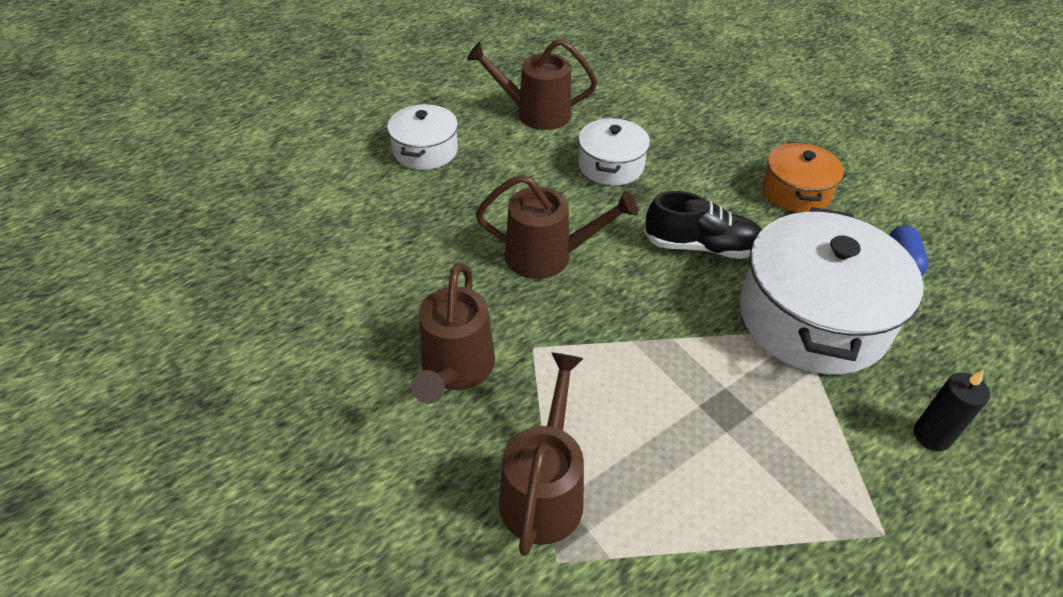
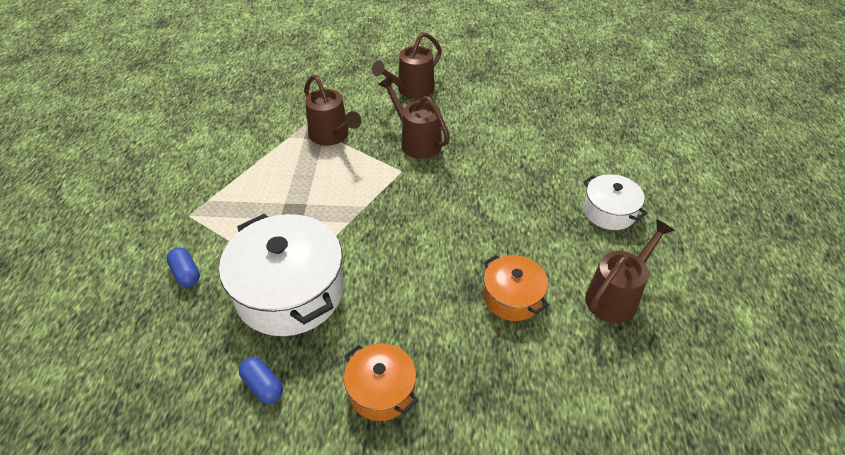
camera: 130 degrees right, 0 degrees up
(549, 256) = (455, 212): brown watering can -> brown watering can (411, 90)
(611, 165) = (512, 297): white pot -> orange pot
(701, 246) = (392, 285): black shoe -> none
(932, 435) = (186, 273): black candle -> blue capsule

